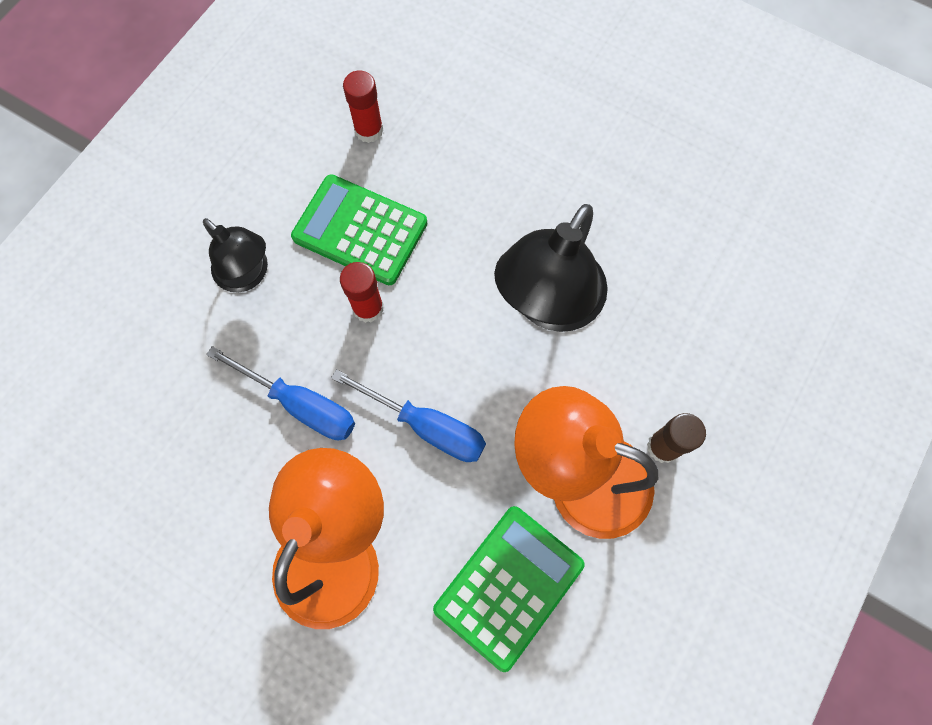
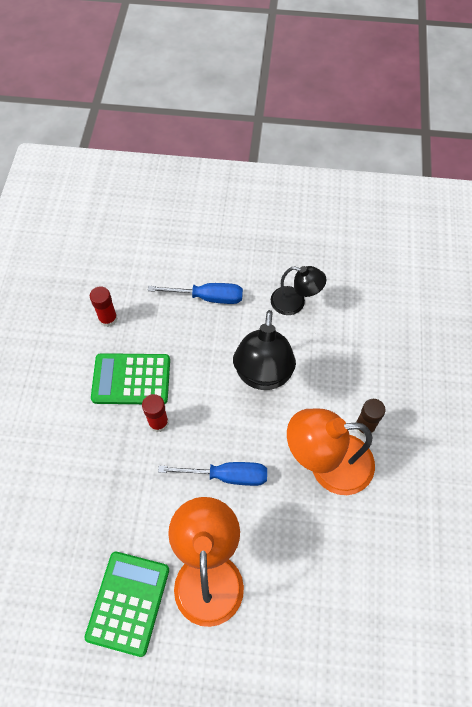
camera: 25 degrees left, 10 degrees down
(248, 275) = (74, 434): black lamp -> black lamp (295, 303)
(301, 404) = (145, 497): blue screwdriver -> blue screwdriver (208, 297)
(508, 586) = (318, 545): green calculator -> green calculator (128, 602)

